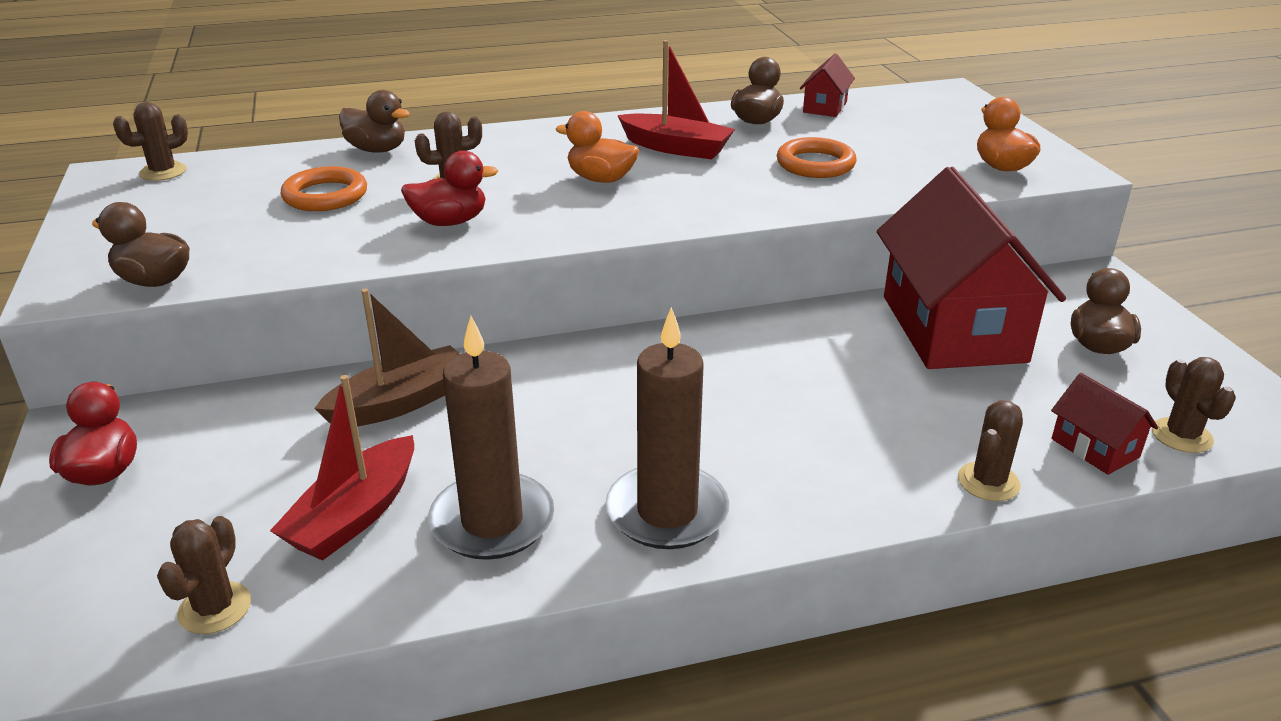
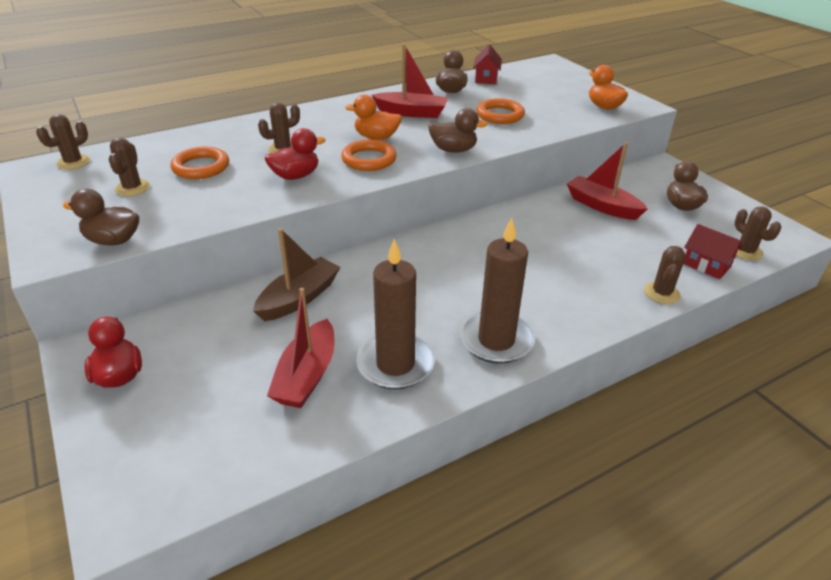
camera: 15 degrees left, 5 degrees up
(215, 608) = (246, 452): brown cactus -> brown cactus (132, 188)
(377, 150) = (218, 132): brown duck -> brown duck (453, 150)
(571, 209) = (369, 159): none -> orange ring
(953, 328) = (602, 206): red house -> red boat

